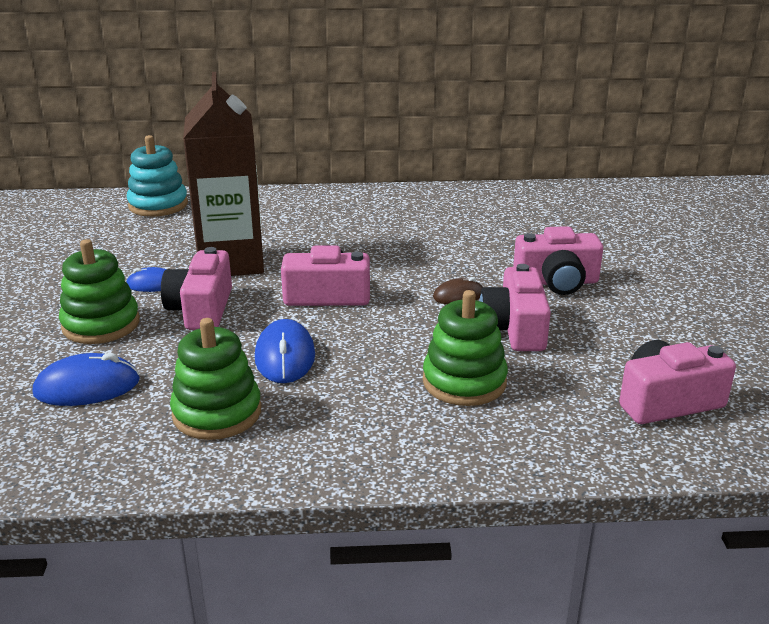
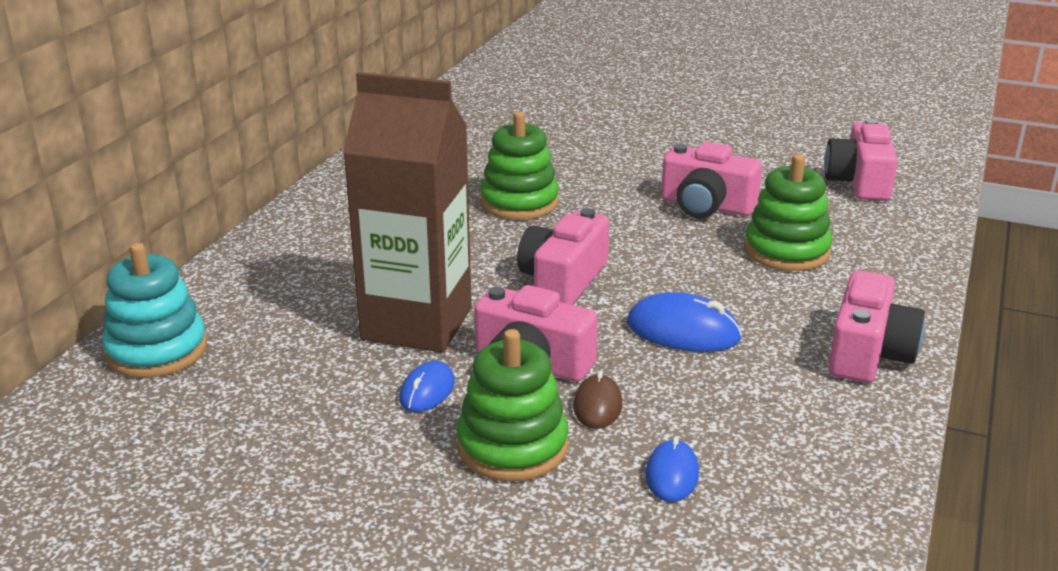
camera: 65 degrees left, 0 degrees up
(87, 387) = (672, 475): blue mouse -> blue mouse, size x0.62
(217, 413) = (776, 391): green stacking toy -> green stacking toy (519, 203)
(458, 296) = (622, 214): brown mouse -> brown mouse (597, 405)
(556, 282) = (632, 165): pink camera -> pink camera (868, 353)

